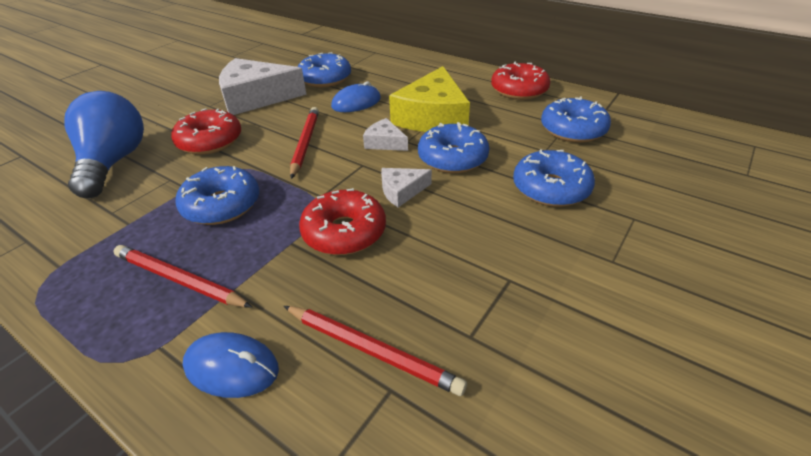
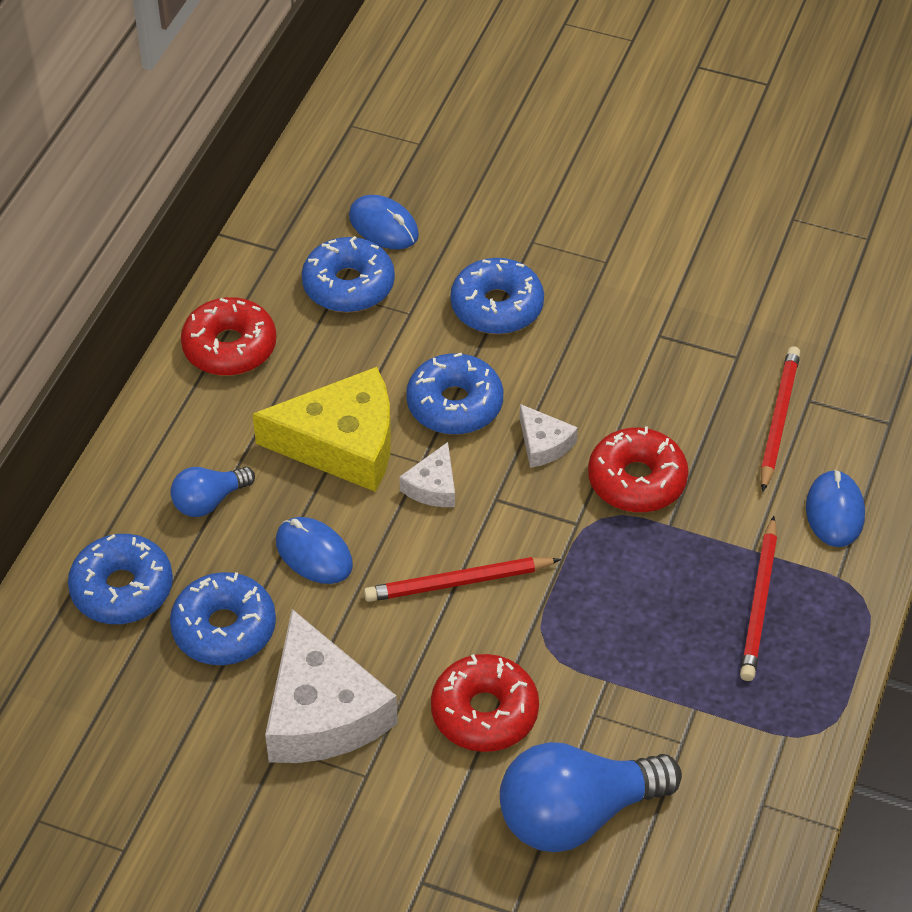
camera: 105 degrees left, 10 degrees up
(222, 205) = (629, 622): blue donut -> blue donut (122, 589)
(407, 79) = (209, 501): none -> blue light bulb
(638, 148) = (383, 226): none -> blue mouse

